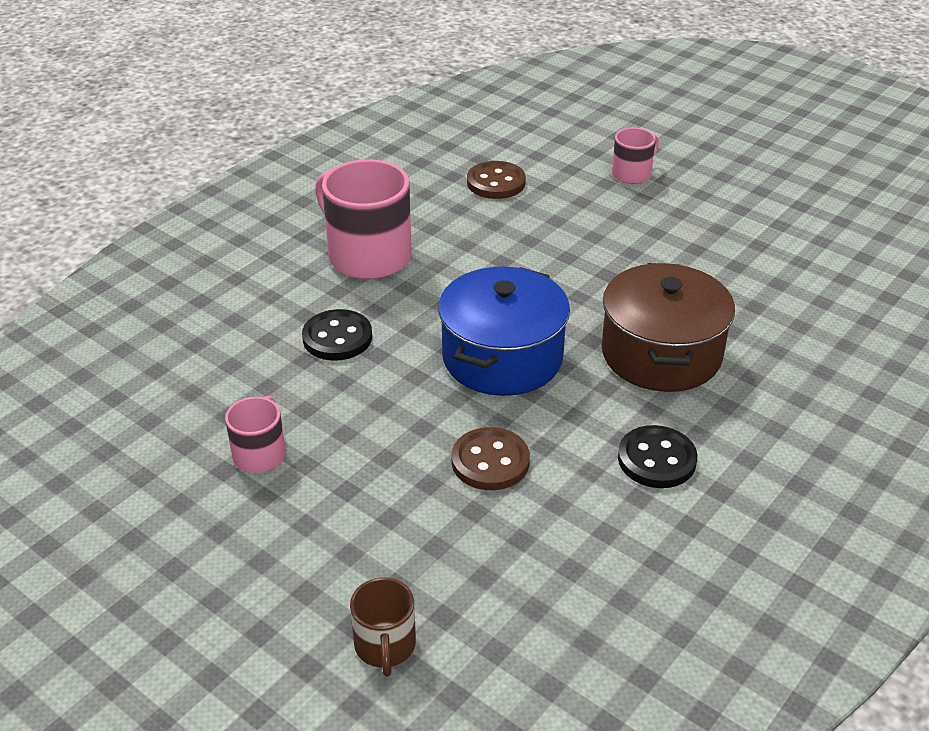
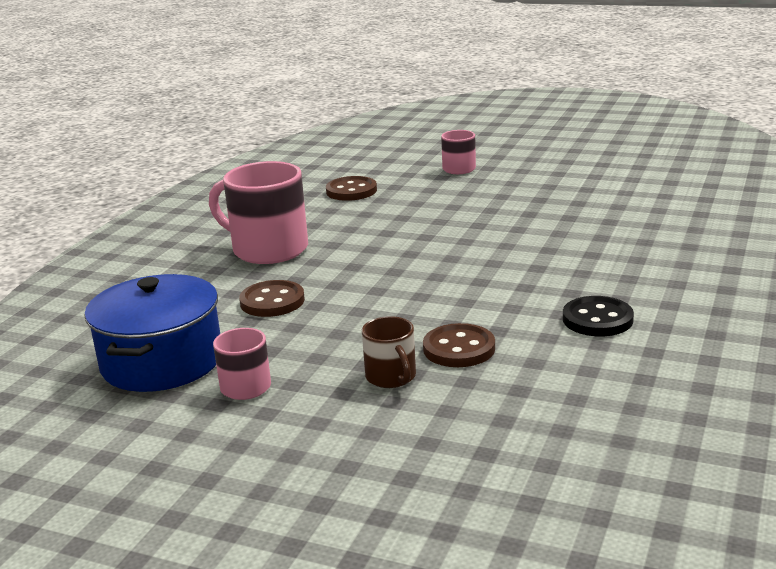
camera: 15 degrees left, 15 degrees down
(337, 338) = (272, 301): black button -> brown button
(385, 646) = (445, 485): brown mug -> brown mug (391, 377)
(502, 357) = (426, 286): blue pot -> blue pot (162, 362)
(661, 354) = (556, 260): brown pot -> none

